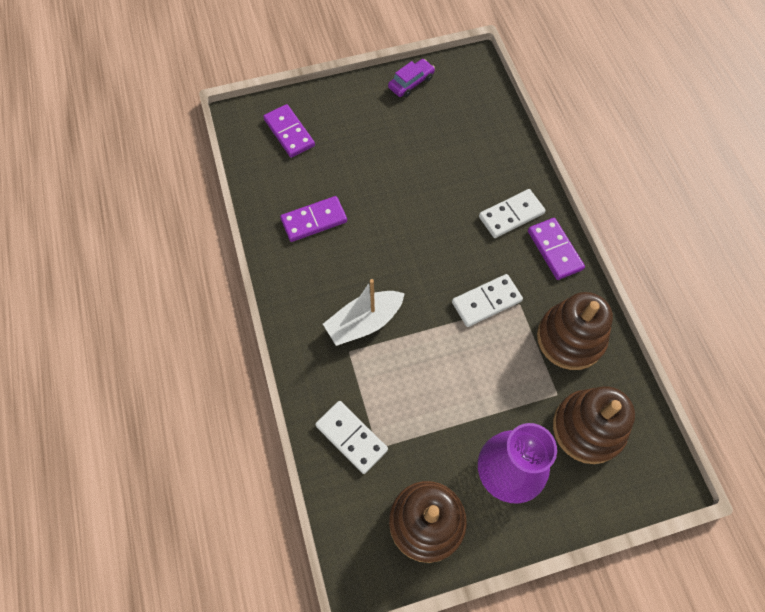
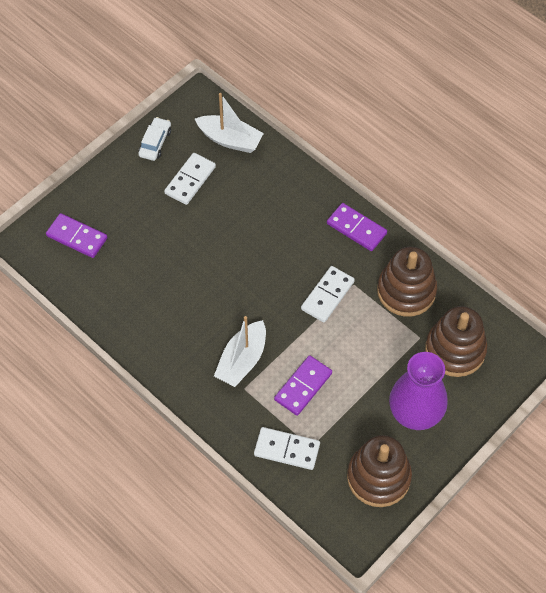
camera: 30 degrees left, 5 degrees down
(314, 220) = (148, 301): purple domino -> purple domino (303, 386)
(411, 83) = (155, 143): purple car -> white car
(481, 110) = (230, 140): none -> white boat
(511, 215) = (306, 217): white domino -> white domino (190, 180)

